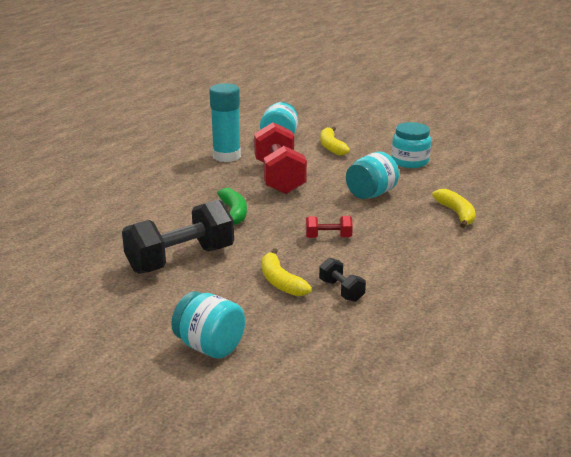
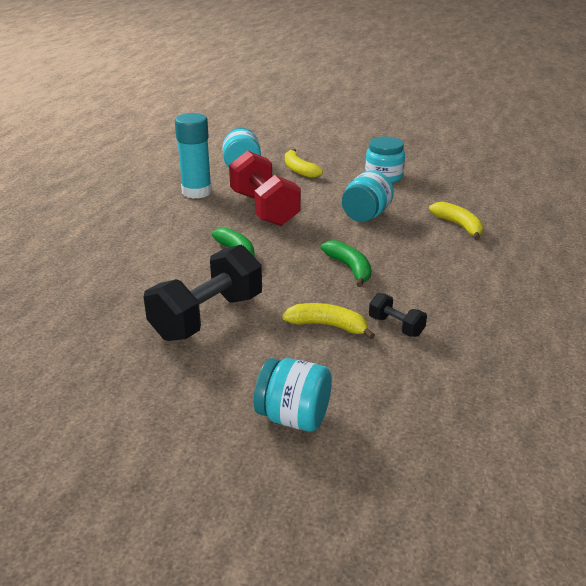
camera: 15 degrees left, 5 degrees up
(280, 281) = (328, 326): yellow banana -> yellow banana turned 150 degrees clockwise
(328, 237) = (349, 268): red dumbbell -> green banana

